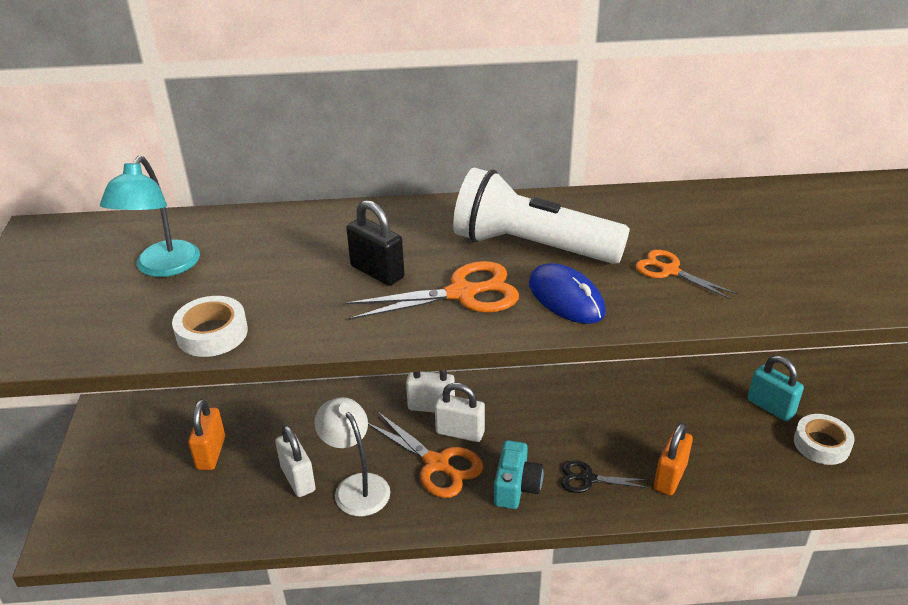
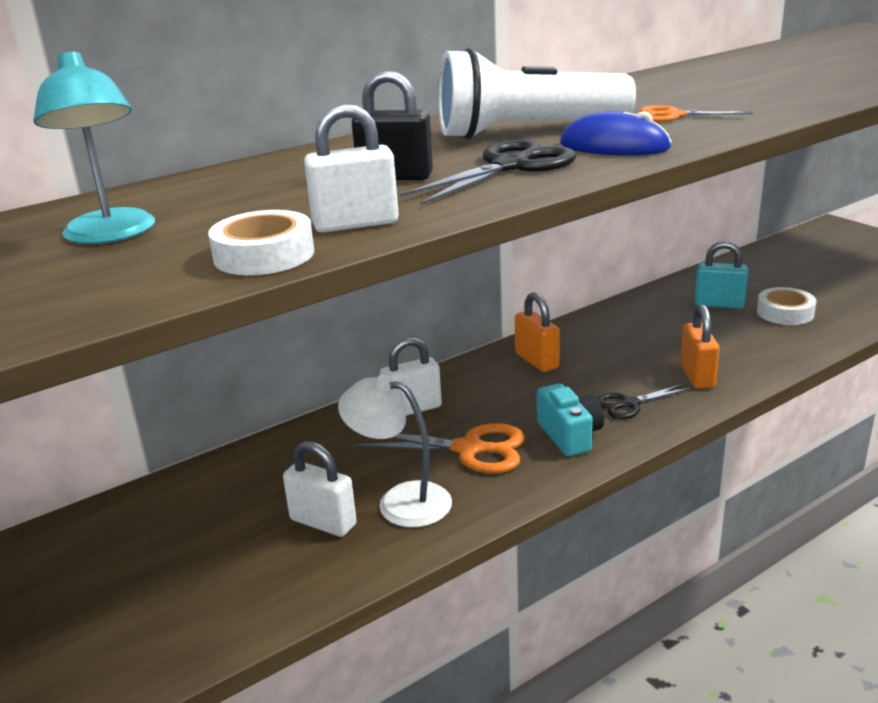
camera: 30 degrees left, 10 degrees down
(211, 453) = (181, 544): orange padlock -> orange padlock (536, 361)
(460, 432) = (465, 417): white padlock -> white padlock (355, 224)
(462, 294) = (510, 167): orange scissors -> black scissors

